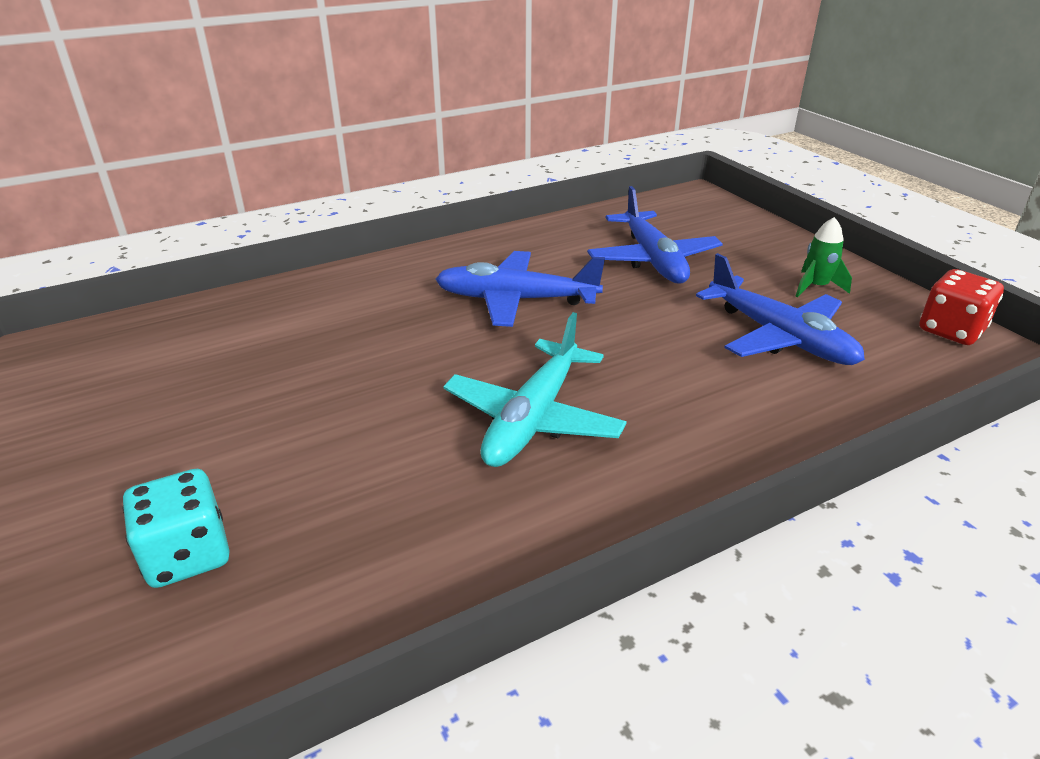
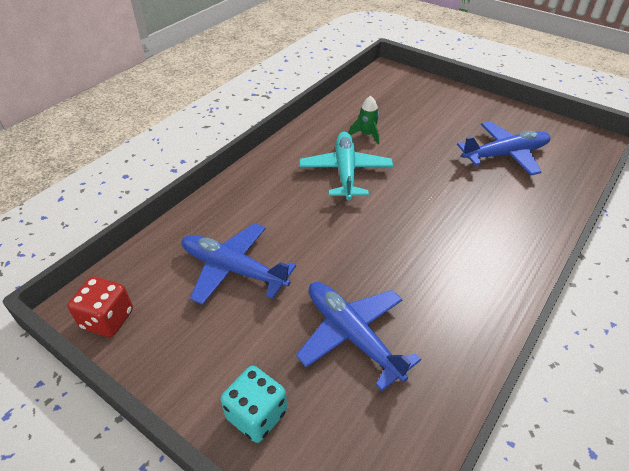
camera: 155 degrees right, 10 degrees up
(187, 555) = (415, 99): turquoise dice -> turquoise dice (256, 415)
(516, 300) = (417, 247): blue plane -> blue plane (505, 155)
(816, 287) = (207, 343): green rocket -> green rocket (367, 135)

